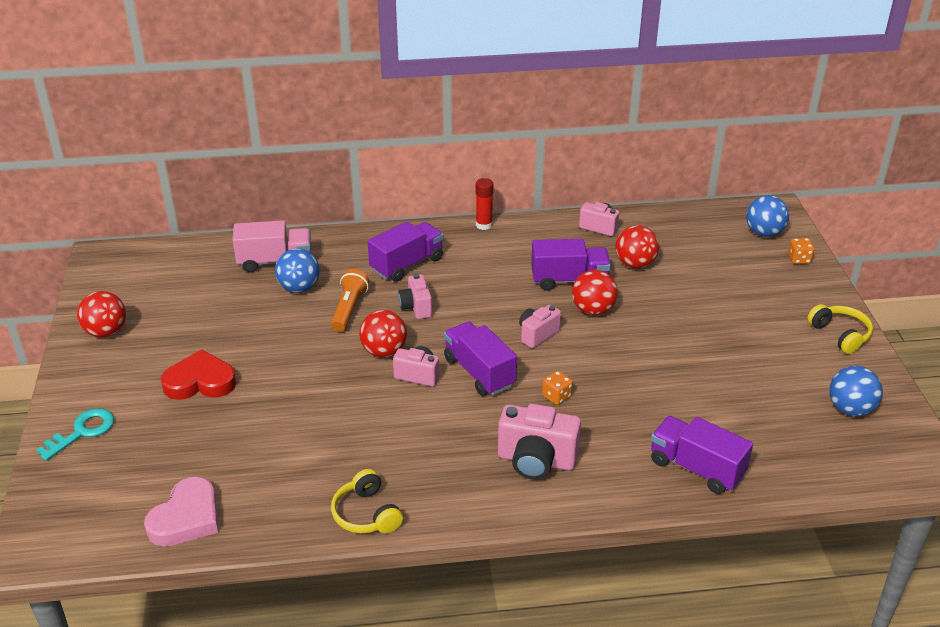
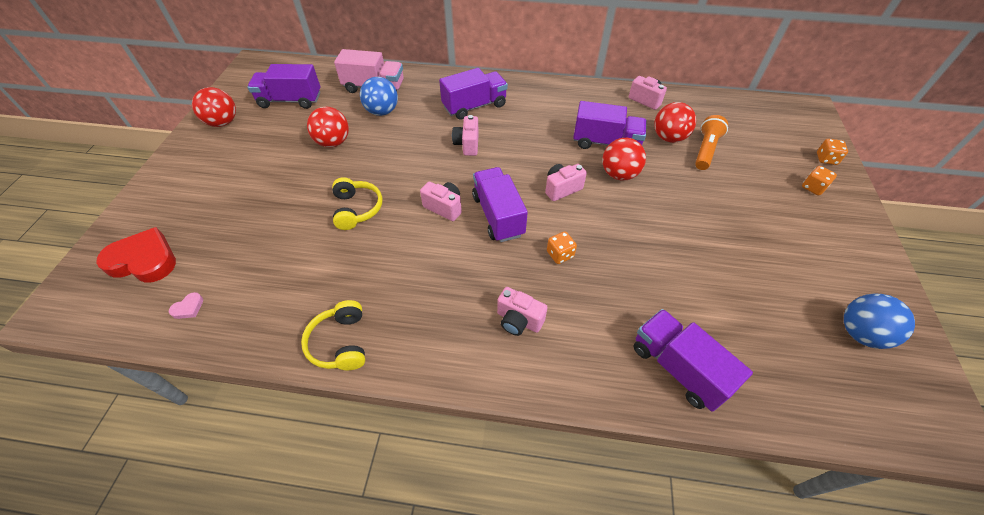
camera: 15 degrees right, 15 degrees up
(82, 432) = (157, 205): turquoise key -> none
(177, 293) = (290, 100): none -> purple truck
(186, 518) = (188, 308): pink heart -> pink heart, size x0.41
(200, 382) = (268, 178): red heart -> red heart (144, 260)
(349, 309) = (413, 136): orange flashlight -> orange flashlight (705, 150)
(384, 351) = (425, 179): red ball -> red ball (333, 142)
(484, 225) = (549, 83): red glue stick -> none
(536, 460) = (518, 320): pink camera -> pink camera, size x0.61
(764, 233) = (795, 128): blue ball -> none
(790, 289) = (813, 188): none -> orange dice
(840, 335) = (858, 244): yellow headphones -> yellow headphones (357, 209)

